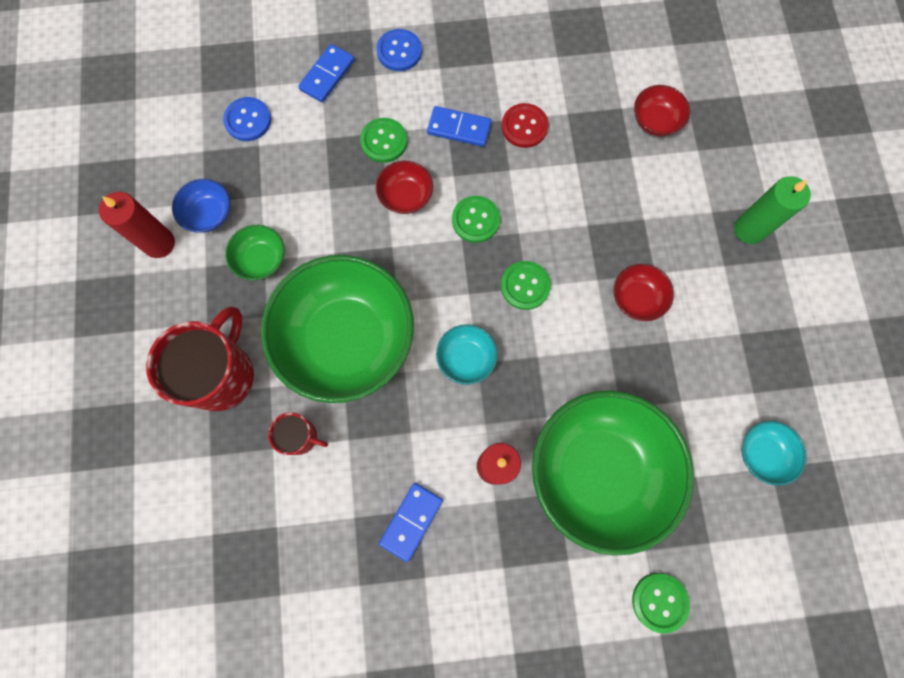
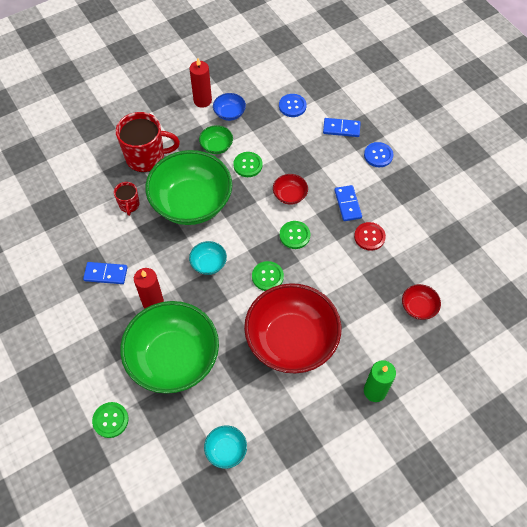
camera: 65 degrees right, 15 degrees down
(384, 141) = (317, 171): green button -> green button (248, 165)
(637, 298) = (291, 340): red bowl -> red bowl, size x2.38

